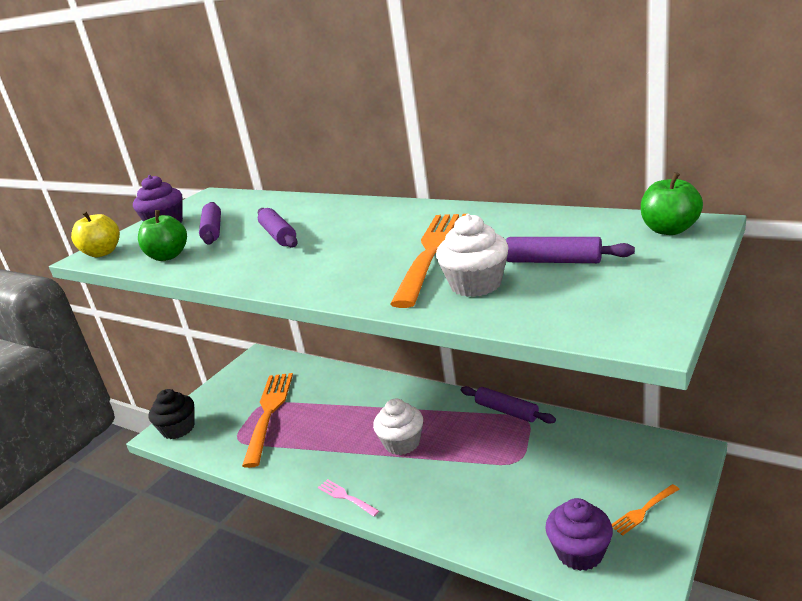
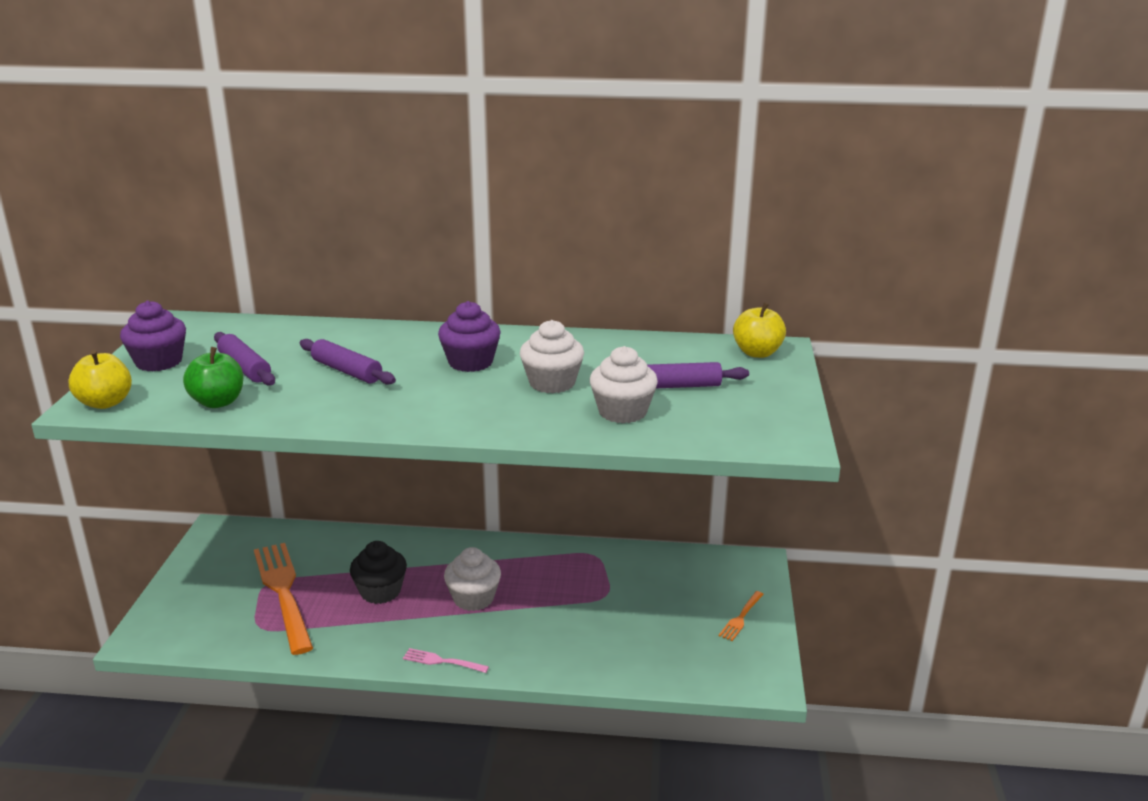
camera: 30 degrees left, 0 degrees up
(178, 429) = (163, 629): black cupcake -> black cupcake (380, 591)
(433, 252) = (552, 383): orange fork -> white cupcake
(506, 411) = (570, 550): purple rolling pin -> none
(579, 552) = (702, 662): purple cupcake -> purple cupcake (470, 362)
(669, 230) = (757, 353): green apple -> yellow apple

